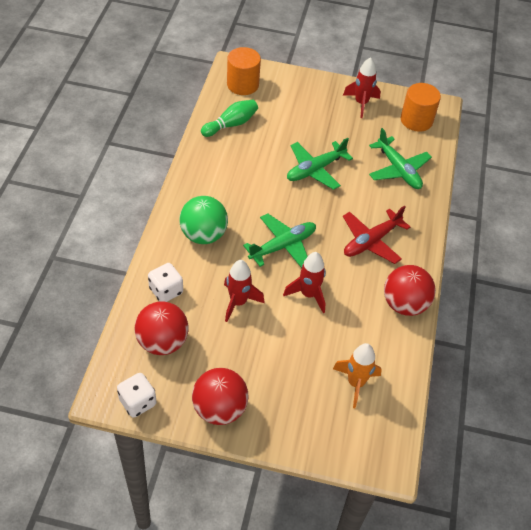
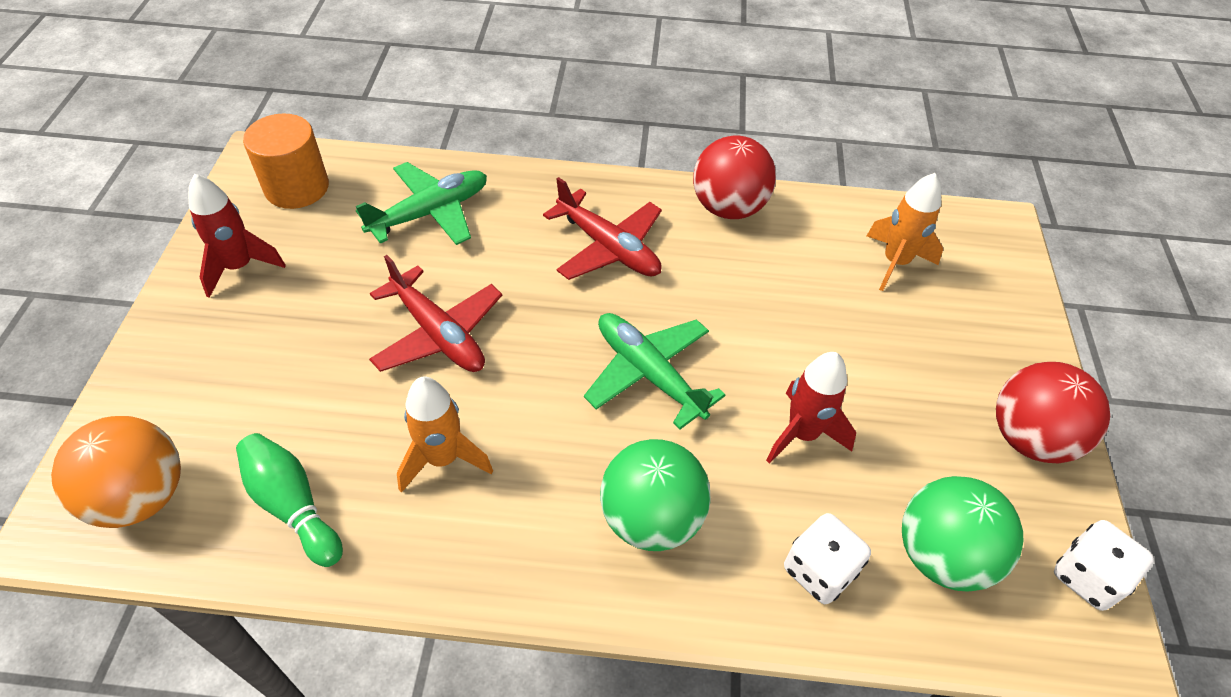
camera: 95 degrees left, 0 degrees up
(162, 342) = (941, 555): red ball -> green ball
(242, 84) = (141, 496): orange cylinder -> orange ball
(245, 168) = (443, 459): none -> orange rocket
(308, 294) = (749, 328): red rocket -> none
(315, 170) = (438, 334): green plane -> red plane

